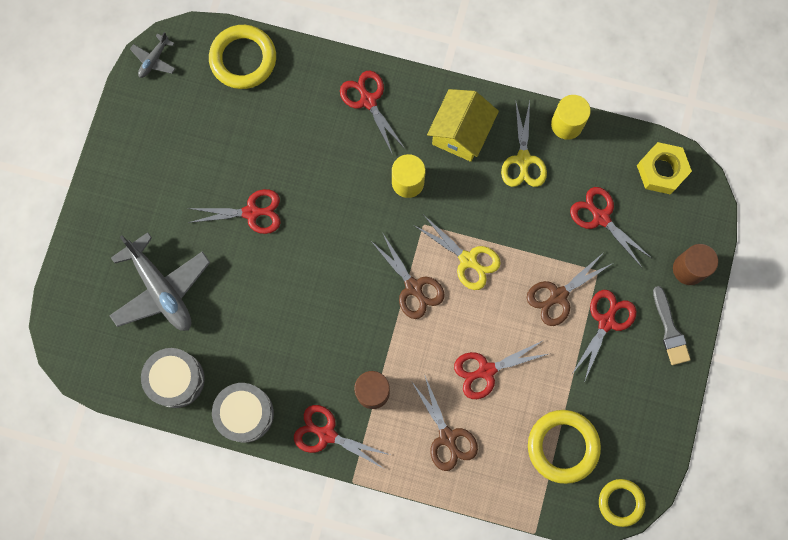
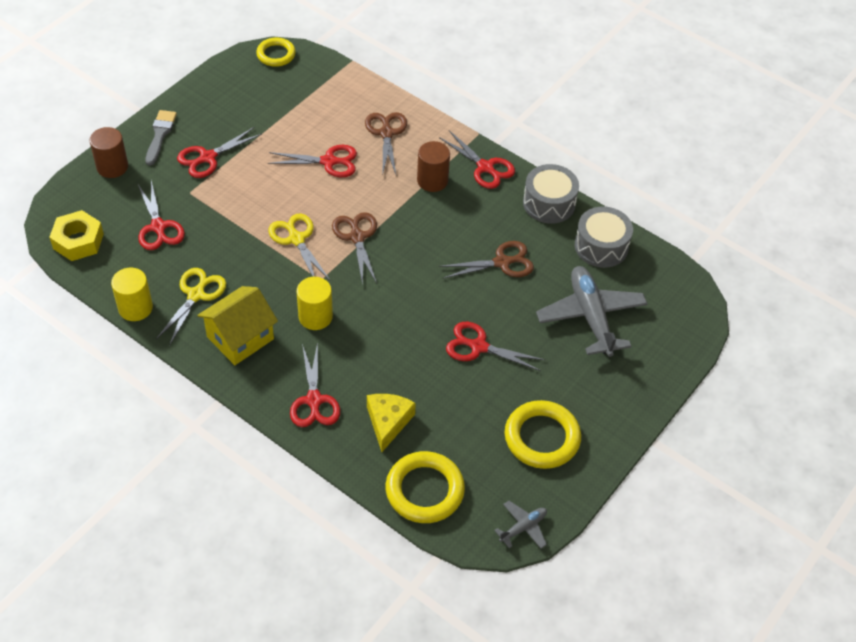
camera: 160 degrees left, 25 degrees down
(298, 106) = (388, 422): none -> yellow cheese
(558, 295) = (235, 188): brown scissors -> brown scissors (502, 262)
(563, 446) = (298, 98): yellow ring -> yellow ring (542, 438)

